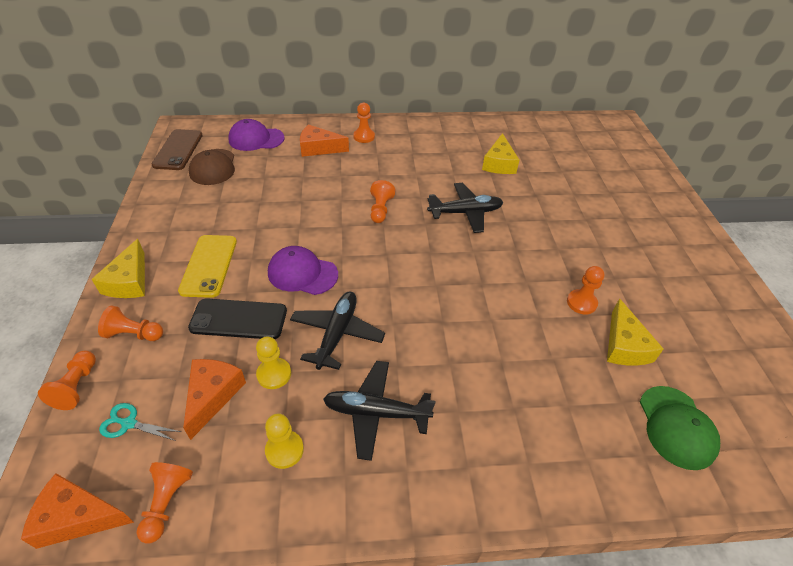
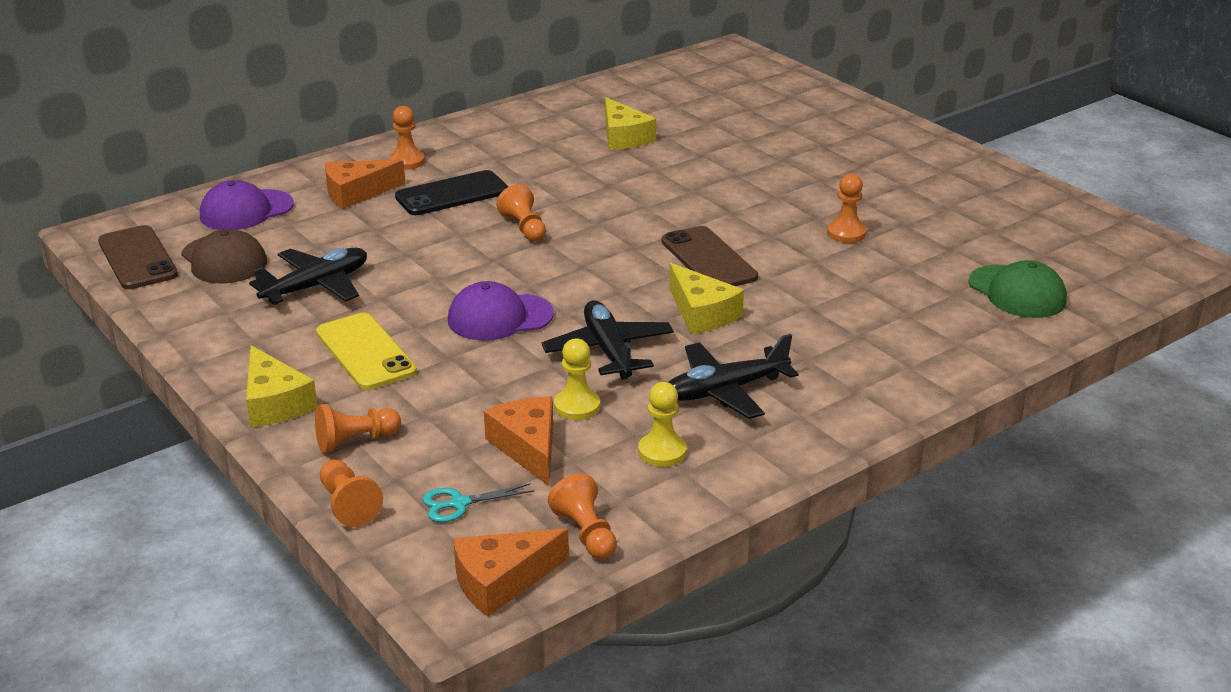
camera: 30 degrees left, 15 degrees down
(239, 319) = (473, 381): black phone -> black phone (452, 194)
(465, 213) = (635, 198): black plane -> black plane (316, 286)
(468, 284) = (708, 259): none -> brown phone
(624, 345) = (919, 252): yellow cheese -> yellow cheese (702, 313)

